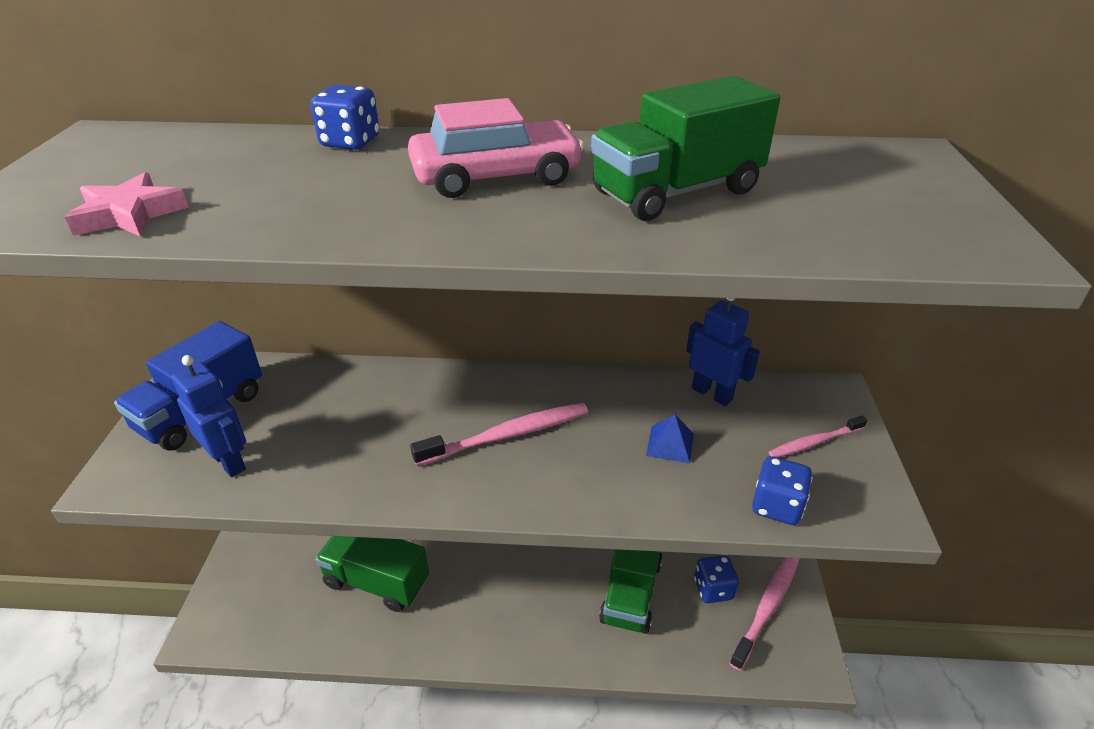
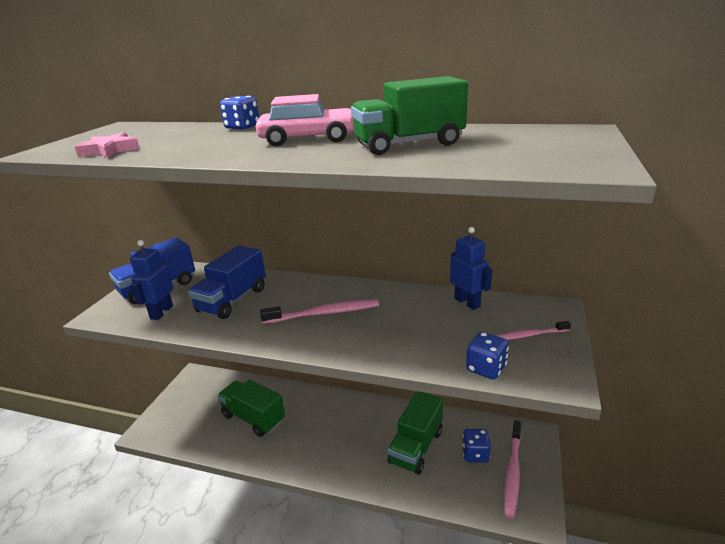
camera: 15 degrees right, 10 degrees down
(229, 462) = (161, 312): blue robot -> blue robot turned 135 degrees counterclockwise
(346, 424) = (232, 300): none -> blue truck
(670, 444) = (426, 327): blue pyramid -> none
(767, 607) = (512, 472): pink toothbrush -> pink toothbrush turned 150 degrees clockwise

